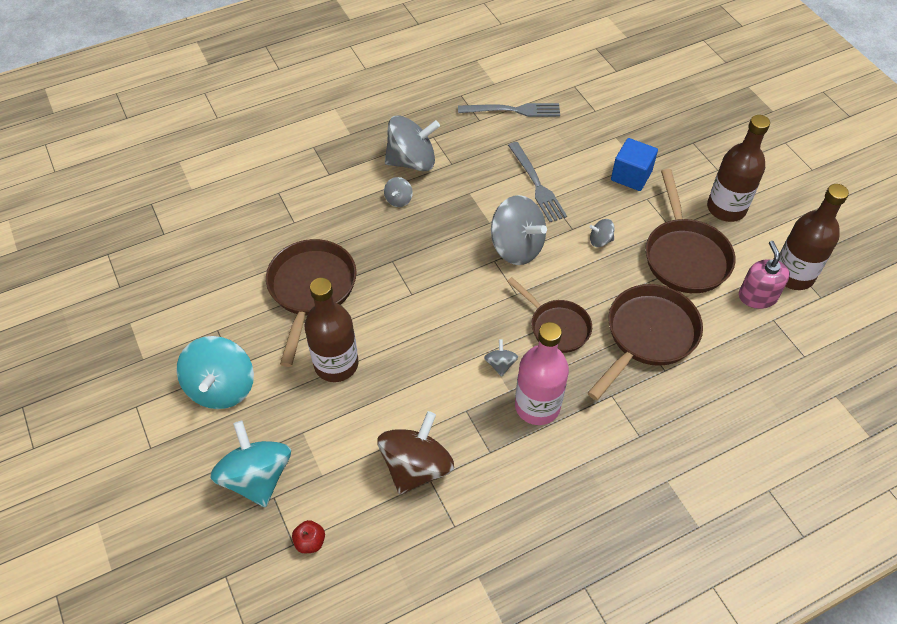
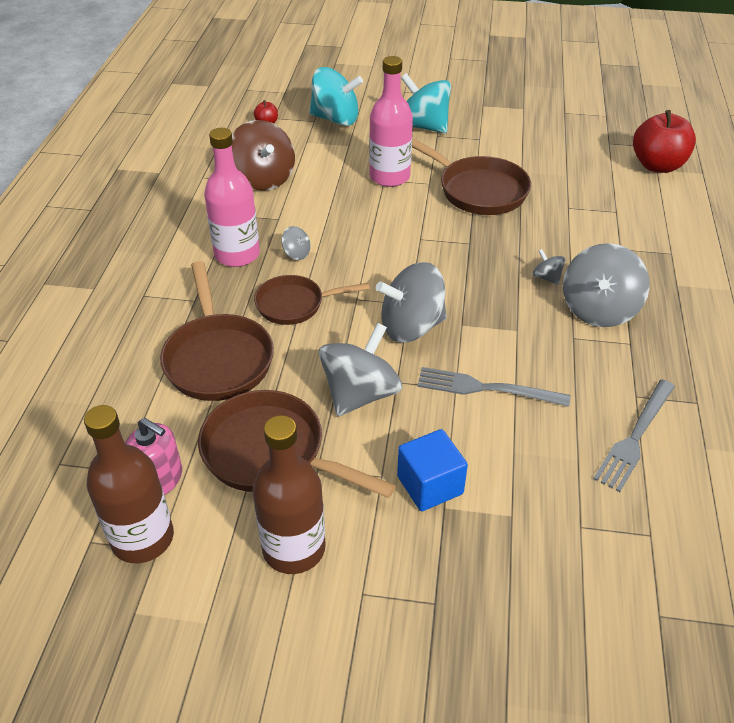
camera: 125 degrees right, 10 degrees down
(185, 190) = (657, 165): none -> red apple
(336, 364) = (389, 177): brown bottle -> pink bottle
(600, 240) = (360, 394): grey spinning top -> grey spinning top, size x2.20

